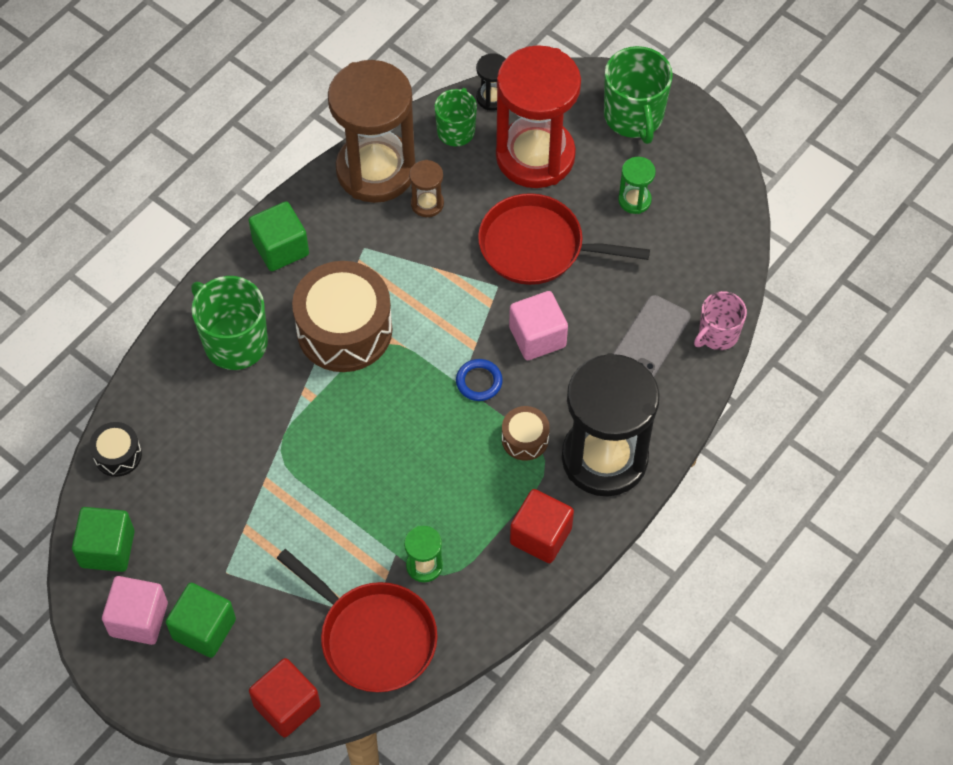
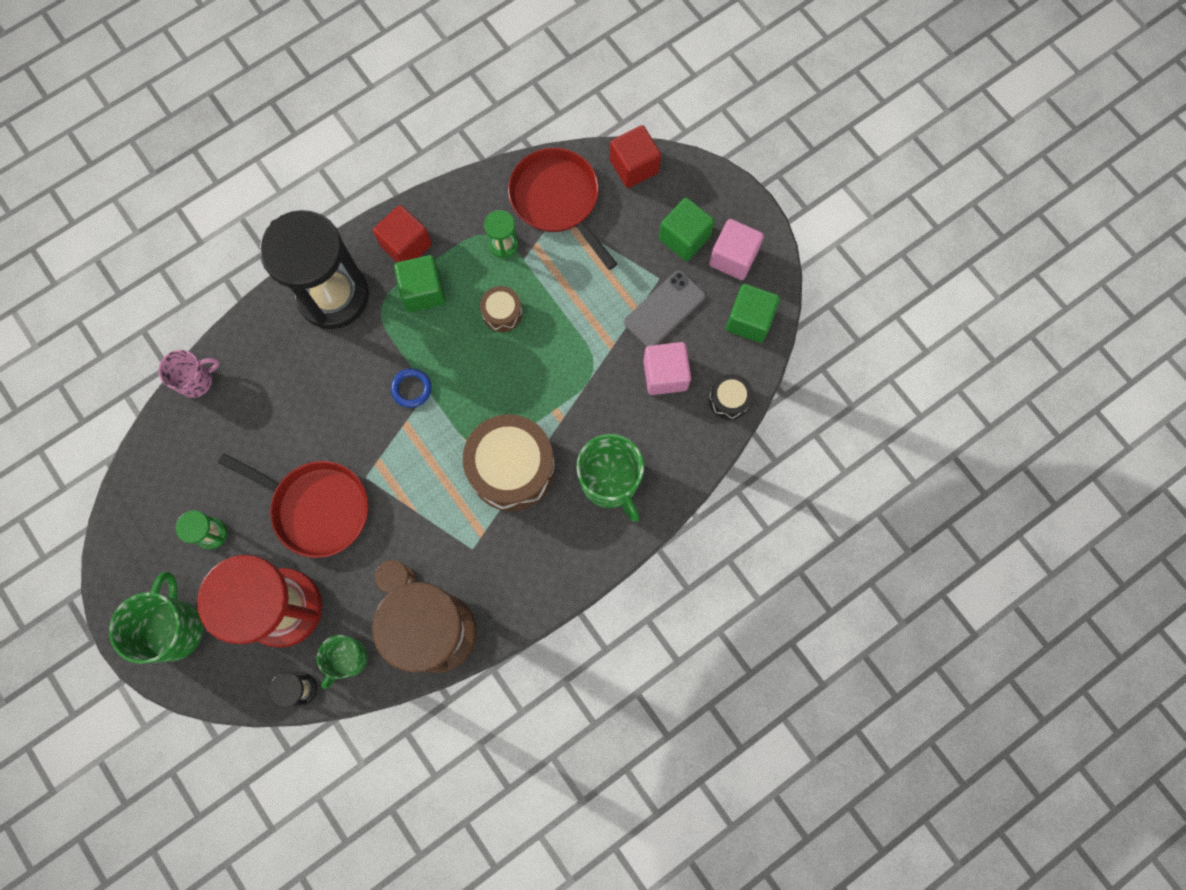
camera: 165 degrees left, 15 degrees up
(281, 248) = (547, 568): green cube -> green cube (423, 291)
(525, 439) = (391, 328): brown drum -> brown drum (502, 313)
(537, 337) = (348, 418): pink cube -> pink cube (665, 374)
(650, 339) = (255, 390): grey phone -> grey phone (664, 309)

